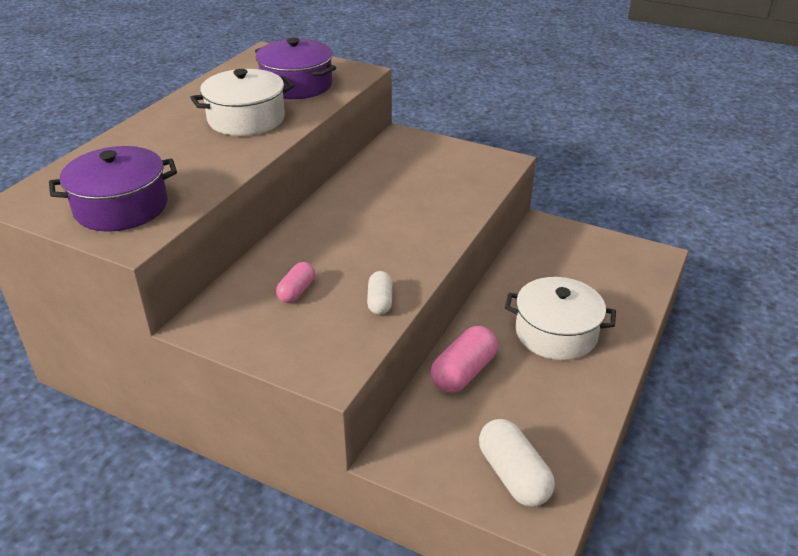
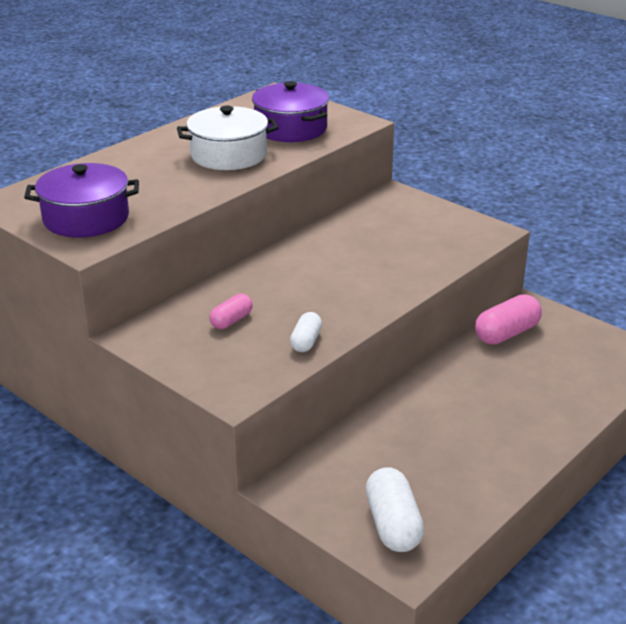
camera: 15 degrees right, 5 degrees down
(463, 372) = (383, 429): pink capsule -> pink capsule (506, 333)
(556, 333) = (494, 409): white pot -> none

